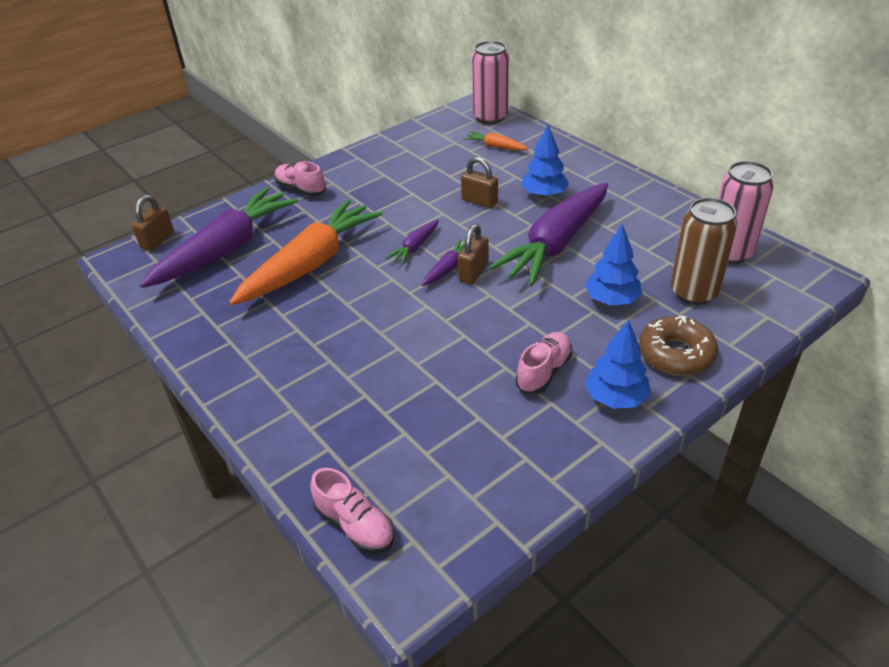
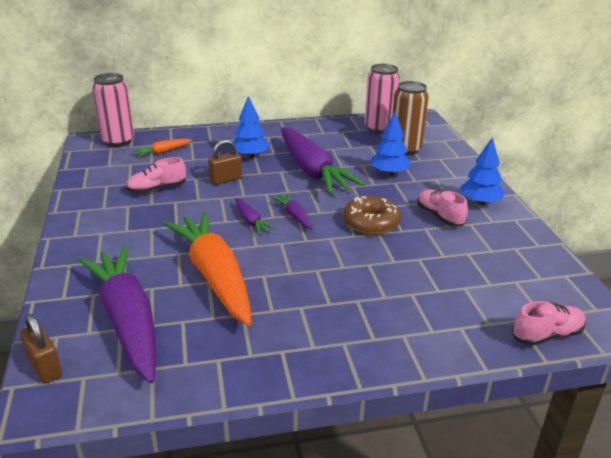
camera: 65 degrees left, 10 degrees down
(301, 189) = (85, 251): pink shoe -> pink shoe (157, 189)
(473, 272) = (310, 208): brown padlock -> none
(676, 354) = (455, 173): brown donut -> brown donut (371, 223)

